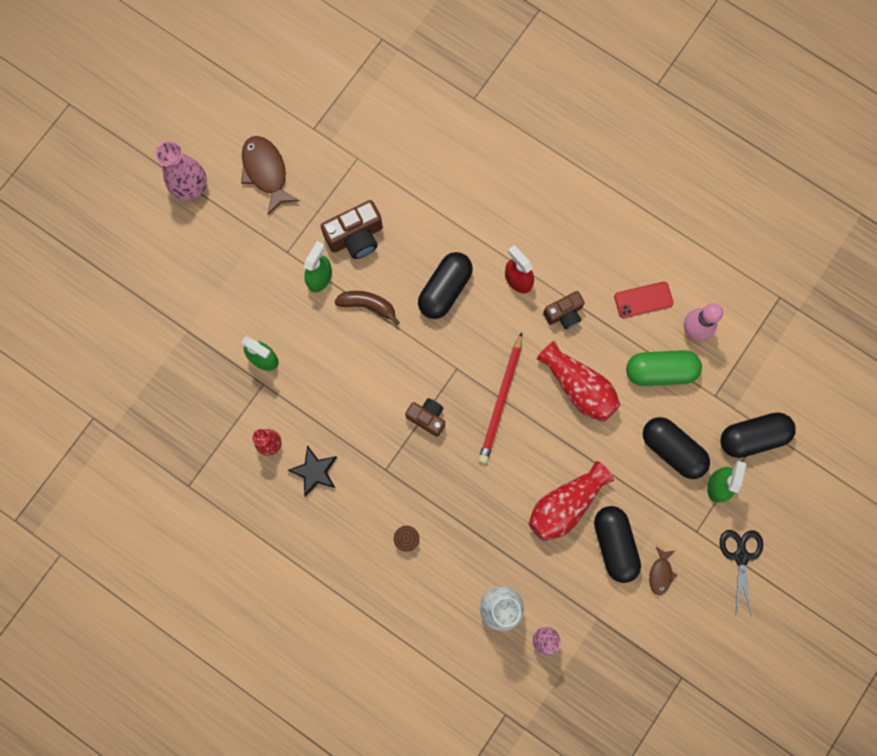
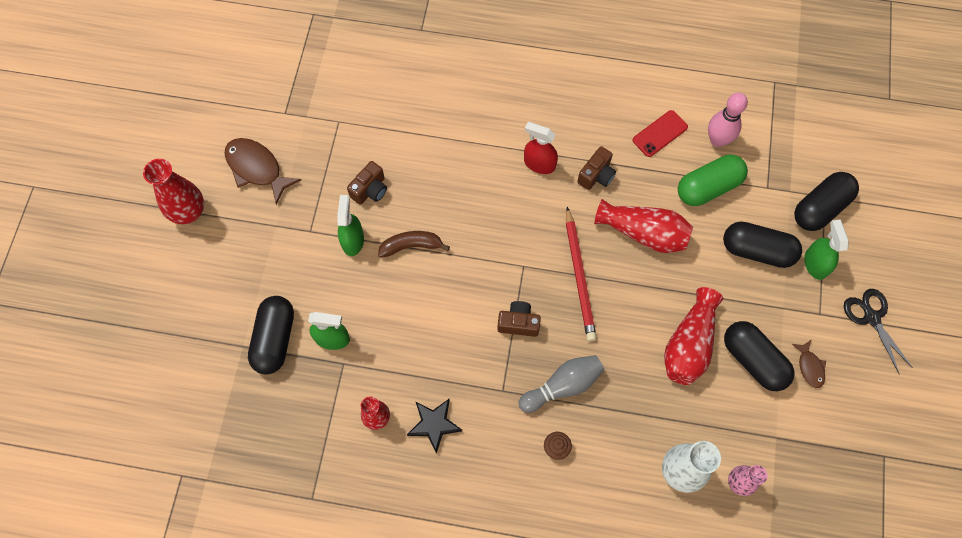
camera: 25 degrees left, 10 degrees down
(191, 187) = (189, 212): pink vase -> red vase
(356, 237) = (370, 190): brown camera -> brown camera, size x0.66
(438, 489) = (562, 386): none -> grey bowling pin
(445, 289) = (477, 201): black capsule -> black capsule (275, 339)

